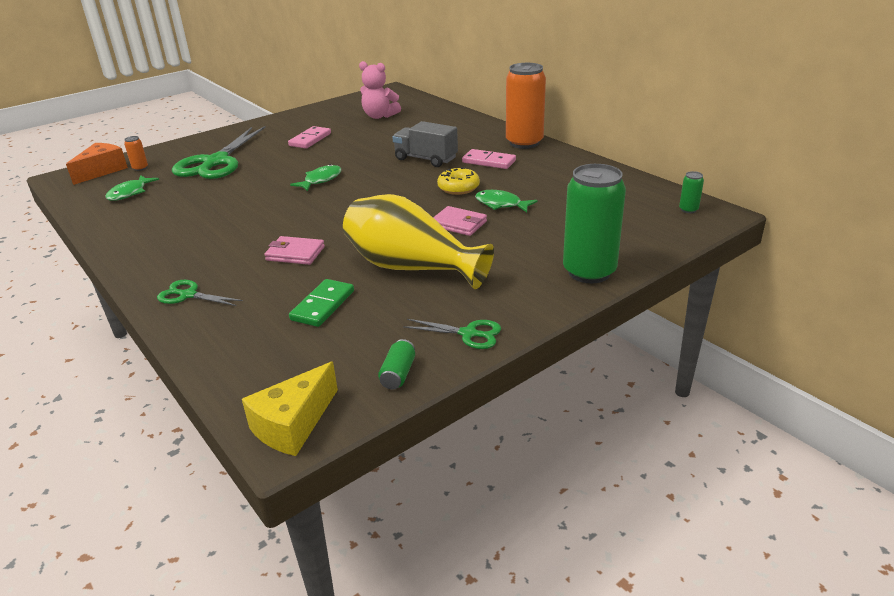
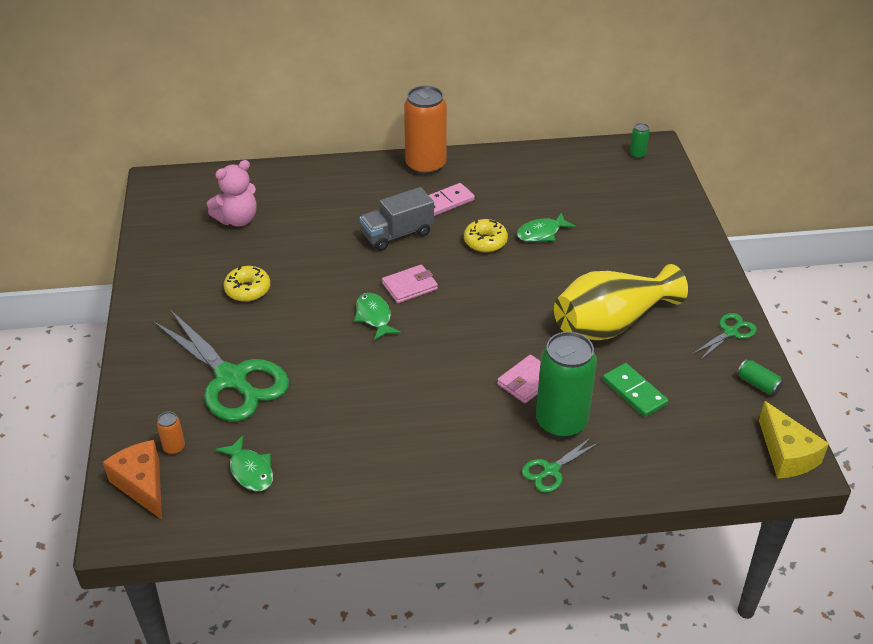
camera: 60 degrees left, 10 degrees up
(310, 139) = (248, 290): pink domino -> yellow donut
(458, 224) = (557, 270): pink wallet -> pink wallet (410, 286)
(589, 272) = (689, 242): green can -> green can (561, 422)

